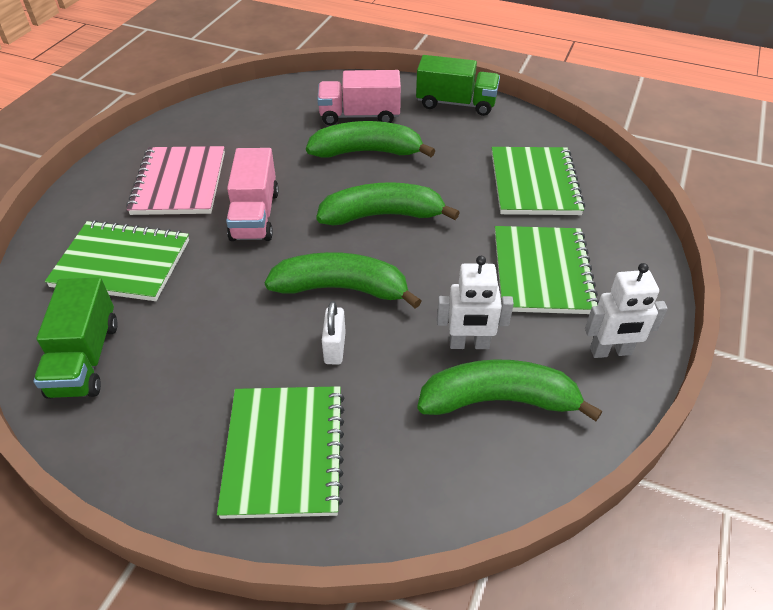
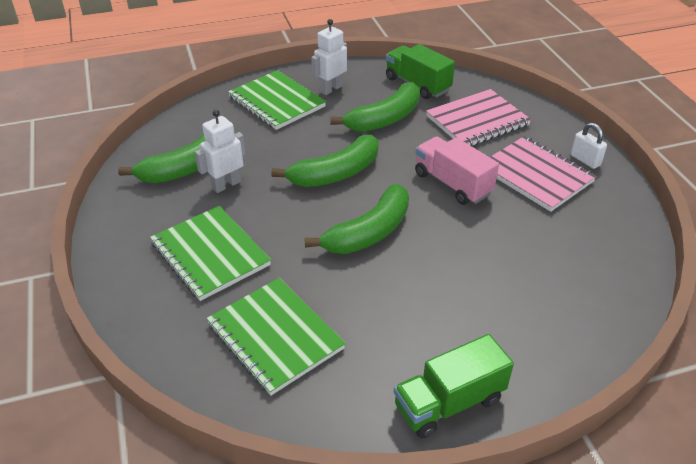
camera: 140 degrees right, 5 degrees down
(122, 263) = (477, 121): green notebook -> pink notebook
(335, 348) = (302, 146): white padlock -> white padlock (585, 160)
(360, 116) = (514, 318): pink truck -> none
(367, 152) = (452, 281): green banana -> green banana (384, 119)
(610, 351) = (129, 225): white robot -> white robot (331, 89)

